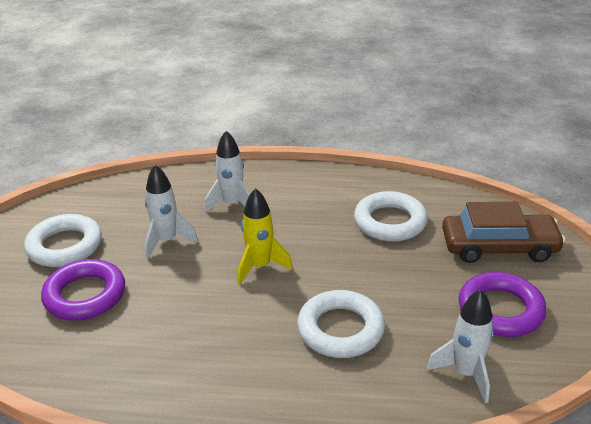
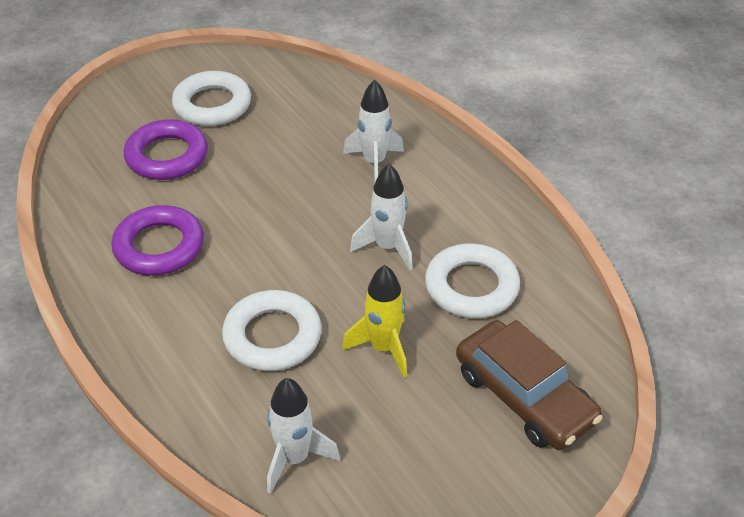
camera: 50 degrees right, 10 degrees up
(167, 241) = (279, 156): white rocket -> white rocket (387, 247)
(260, 266) = (305, 234): yellow rocket -> yellow rocket (383, 348)
(500, 310) = (415, 445): purple ring -> purple ring (159, 246)

